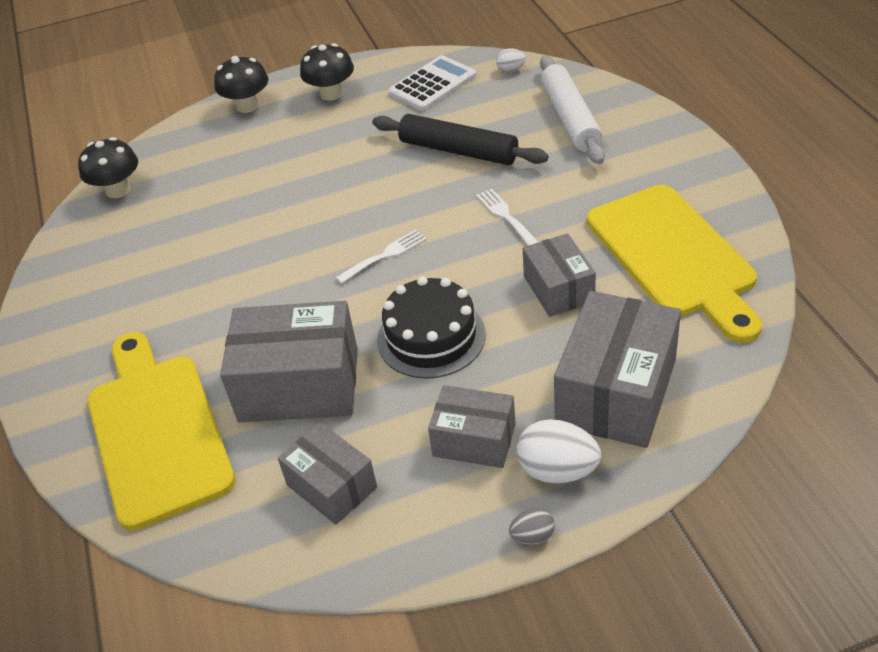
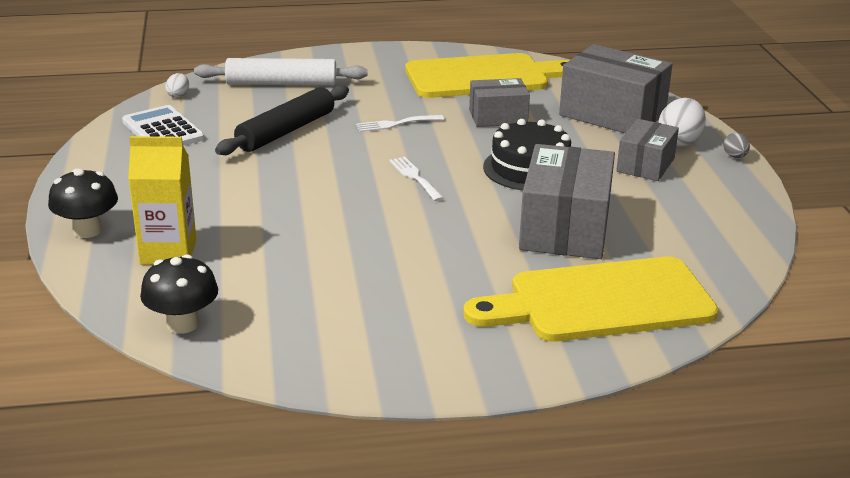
camera: 85 degrees left, 15 degrees down
(220, 152) = (168, 252): none -> yellow carton
(331, 94) = (119, 181): black mushroom -> none
(331, 486) = (681, 222): grey box -> none

